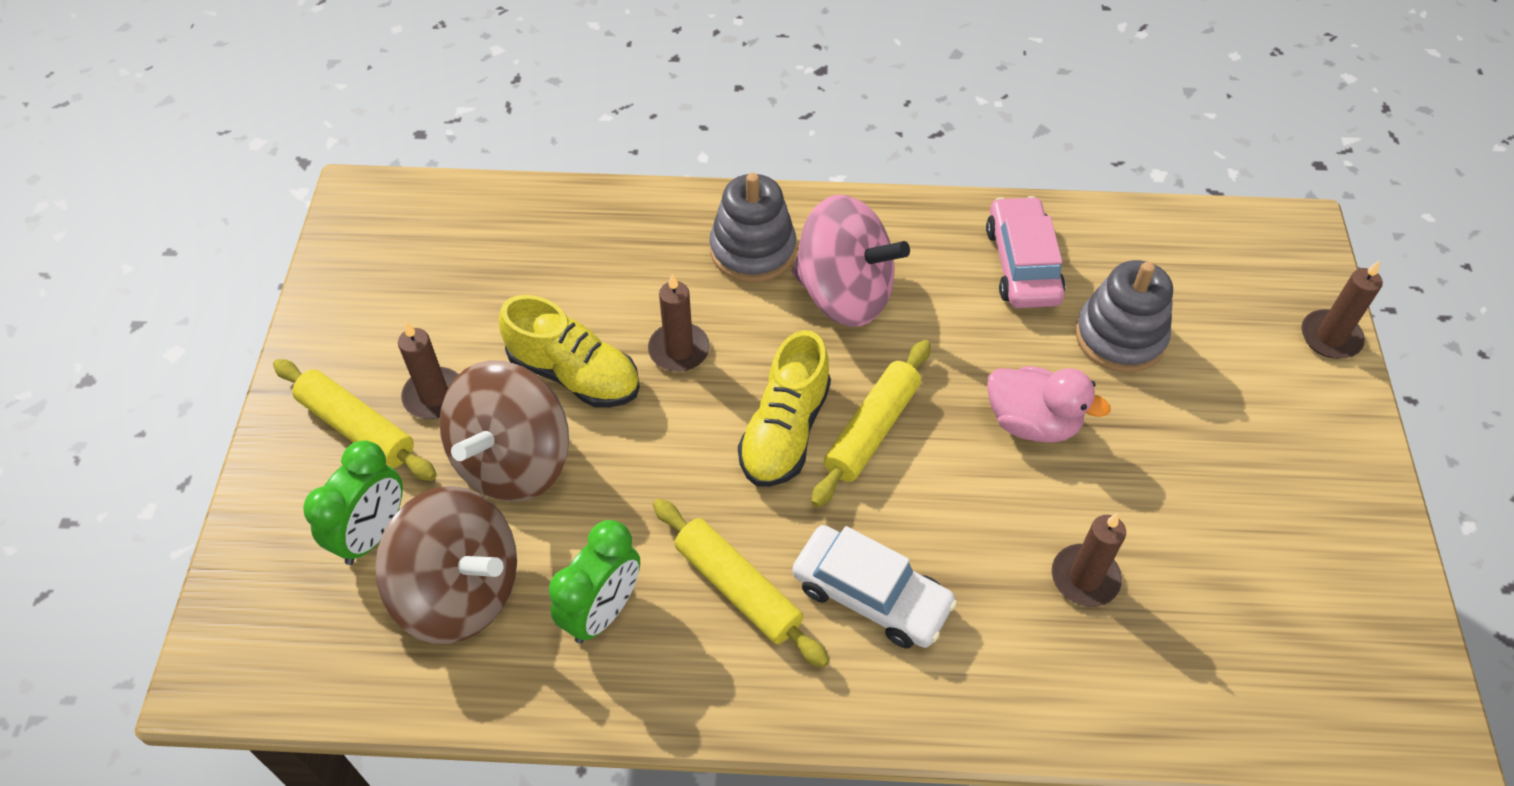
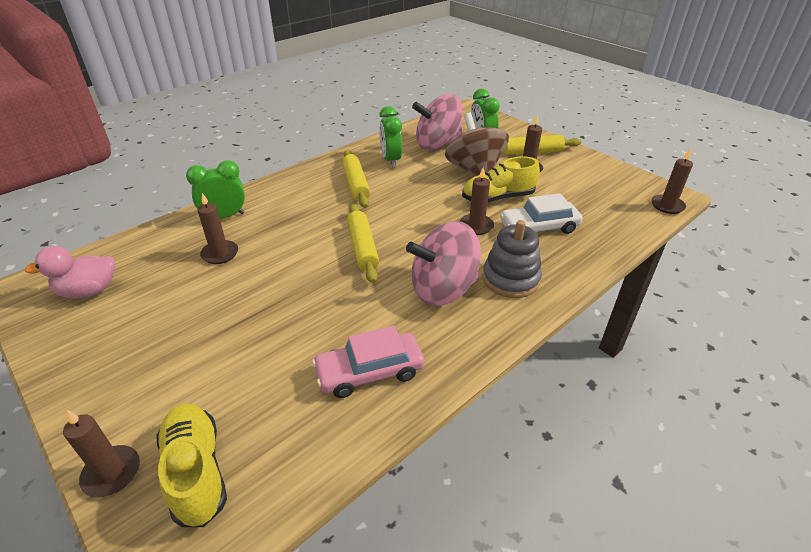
camera: 135 degrees right, 15 degrees down
(403, 193) = (667, 206): none -> brown candle
(460, 591) = (437, 144): brown spinning top -> pink spinning top
(738, 588) = (356, 184): yellow rolling pin -> yellow rolling pin turned 75 degrees clockwise
(784, 431) = (397, 227): yellow shoe -> yellow shoe (196, 471)
(871, 595) = (306, 206): white car -> white car (539, 227)
(1022, 264) = (369, 372): pink car -> pink car turned 120 degrees clockwise
(1027, 677) = (224, 216): none -> green clock
(1032, 422) = (290, 294): pink duck -> pink duck (88, 291)
(1120, 337) = (273, 368): grey stacking toy -> none

